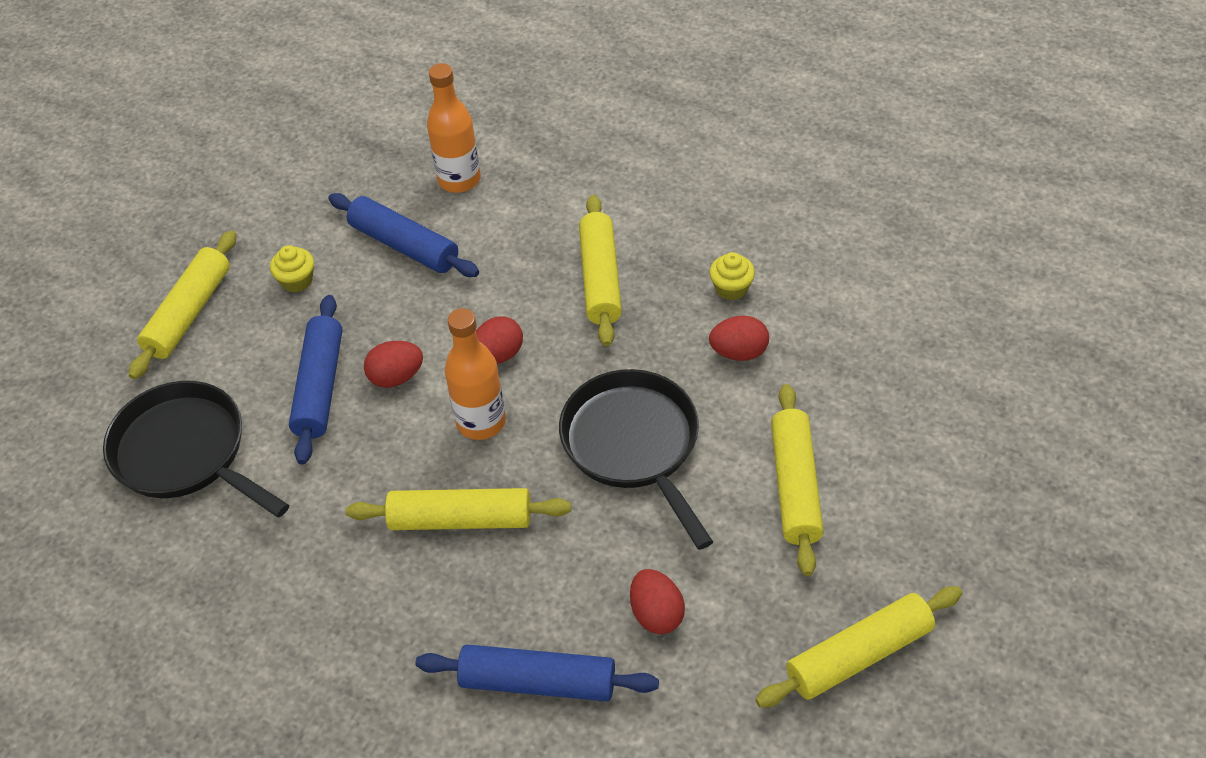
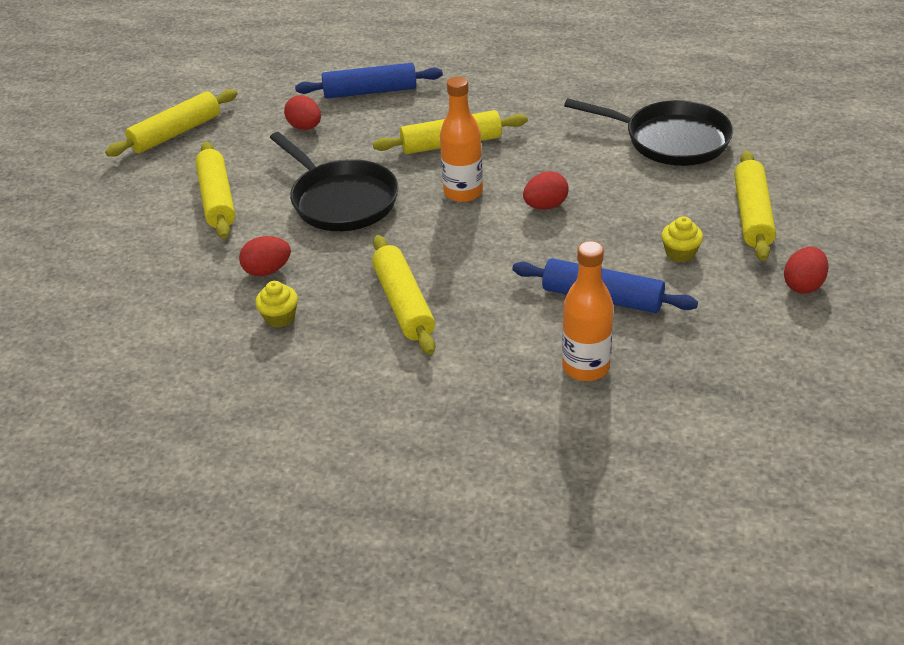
camera: 165 degrees right, 10 degrees down
(319, 387) = (602, 190): blue rolling pin -> none
(498, 355) = (470, 233): red egg -> red egg (803, 285)

